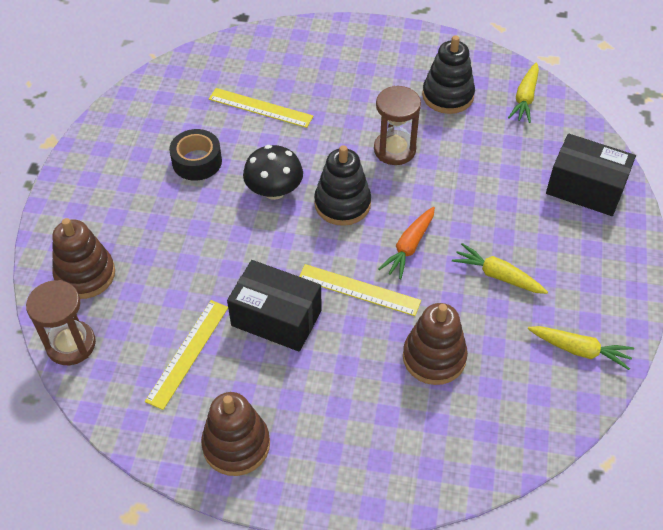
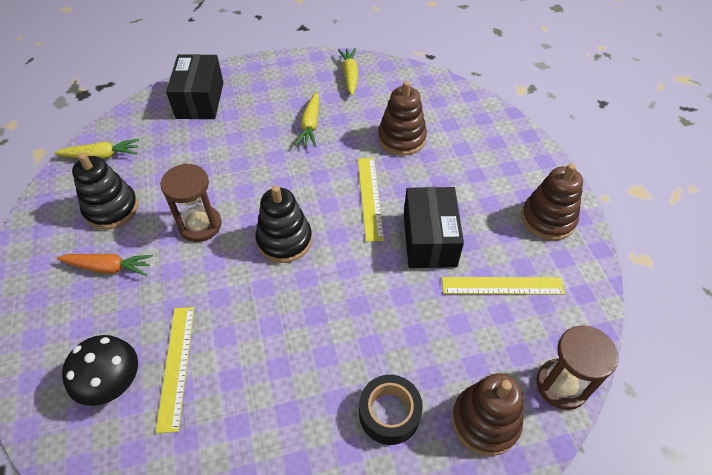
camera: 115 degrees left, 0 degrees up
(197, 161) = (284, 392): black tape -> black tape (389, 413)
(274, 190) = (293, 300): black mushroom -> black mushroom (112, 382)
(409, 247) = (310, 181): orange carrot -> orange carrot (109, 267)

